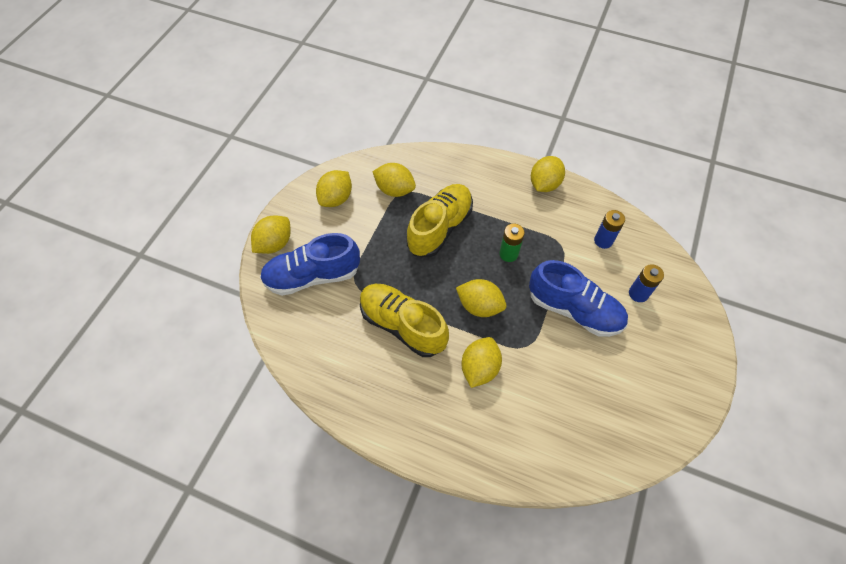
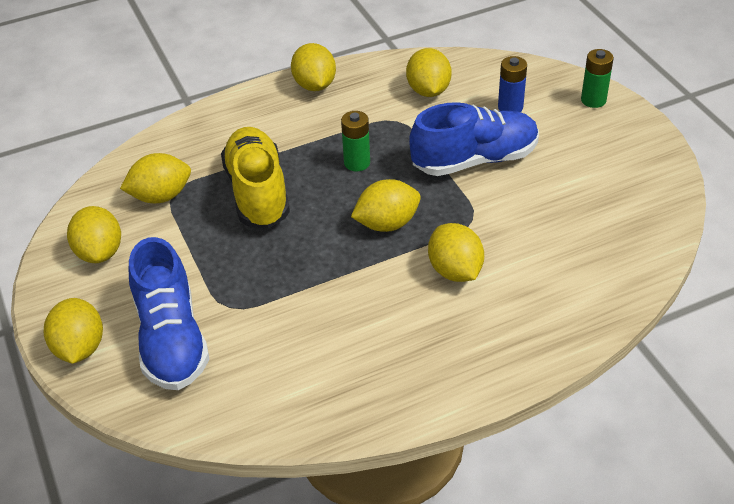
camera: 45 degrees left, 15 degrees down
(312, 276) = (171, 339): blue shoe -> blue shoe turned 45 degrees counterclockwise
(402, 325) = (333, 299): yellow shoe -> none
(603, 241) = (428, 90): blue battery -> yellow lemon
(698, 334) = (593, 100): none -> green battery

